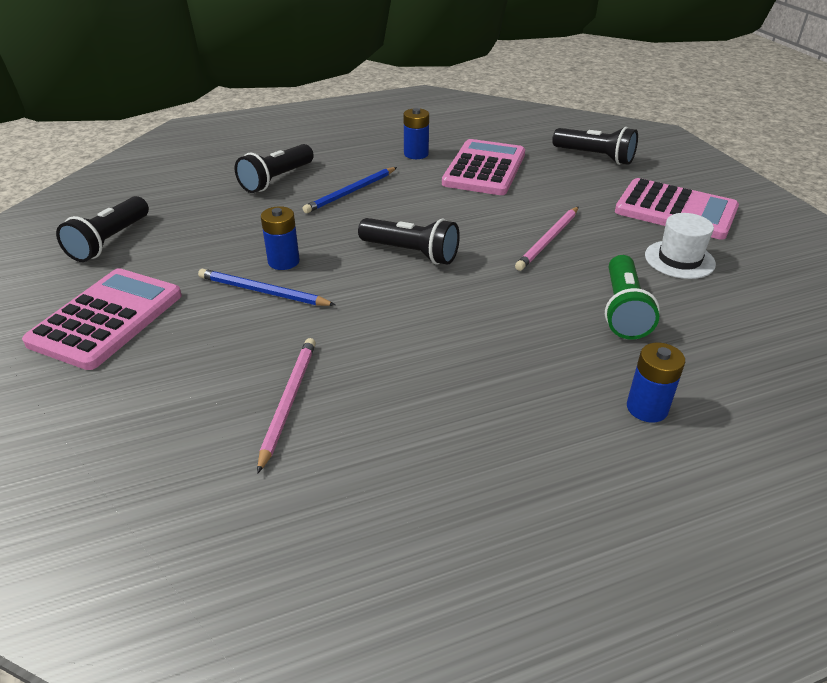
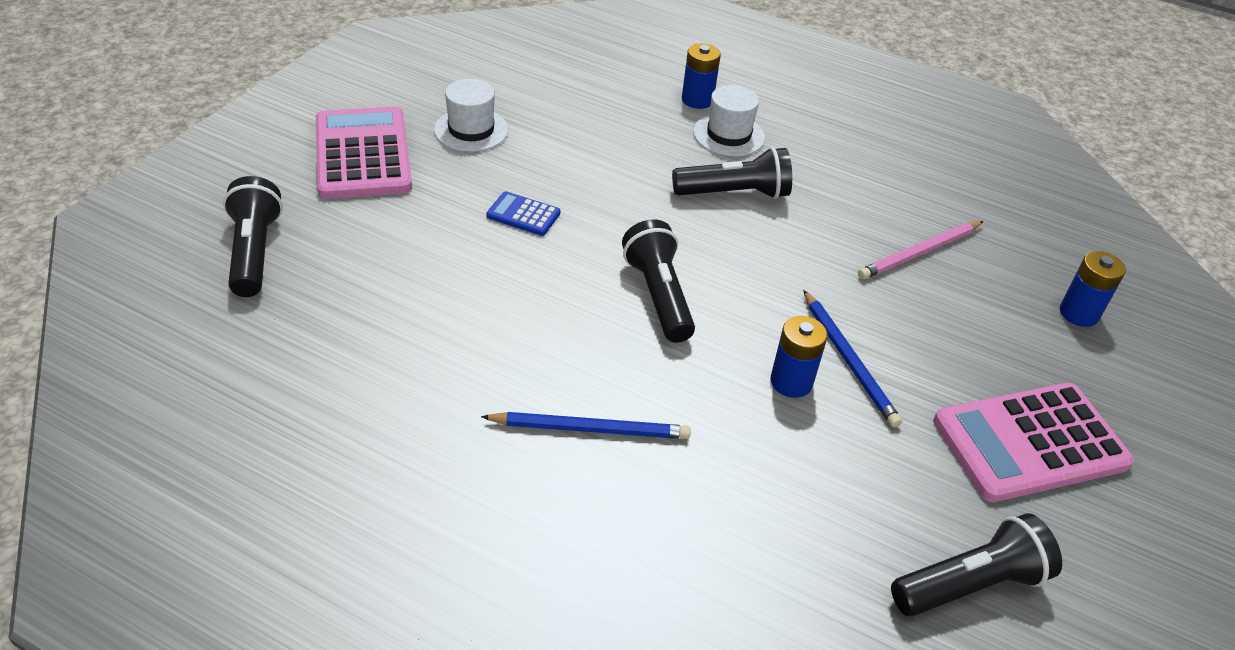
camera: 135 degrees left, 5 degrees up
(276, 180) = (644, 540): black flashlight -> black flashlight (734, 193)
(416, 154) = (404, 432): blue battery -> blue battery (1078, 313)
(484, 169) = (389, 336): pink calculator -> none
(548, 240) = (523, 215): pink pencil -> blue calculator
(565, 392) = (728, 135): none -> white hat
(623, 310) = (593, 138): green flashlight -> none

